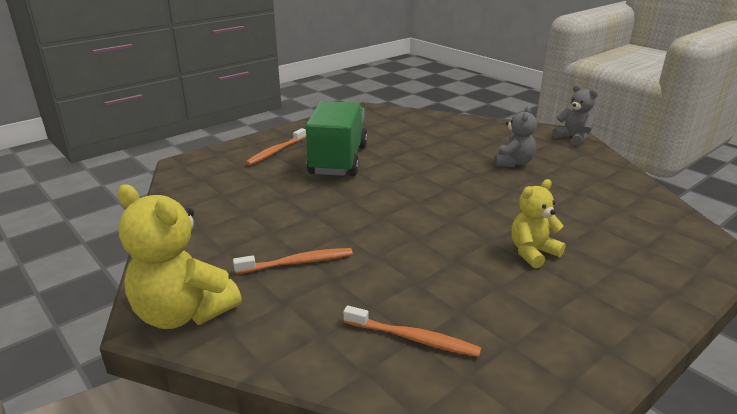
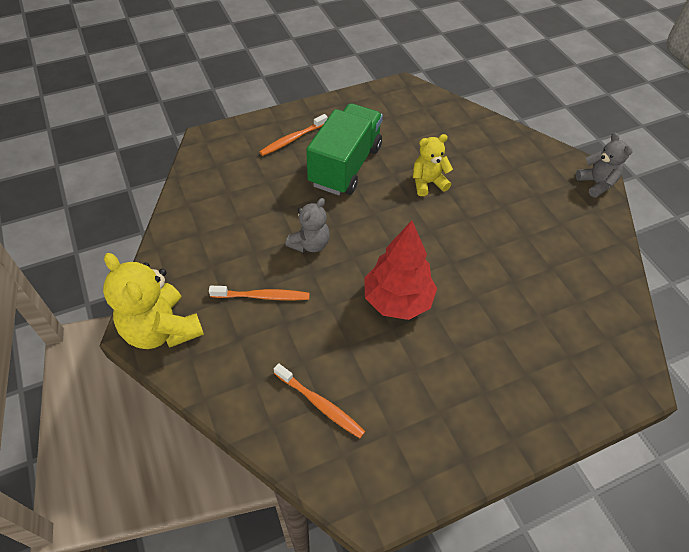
camera: 15 degrees right, 25 degrees up
(447, 239) = (397, 300): none -> red tree
(513, 163) = (512, 209): grey teddy bear -> grey teddy bear (310, 244)
(532, 252) = (463, 337): yellow teddy bear -> yellow teddy bear (428, 183)

